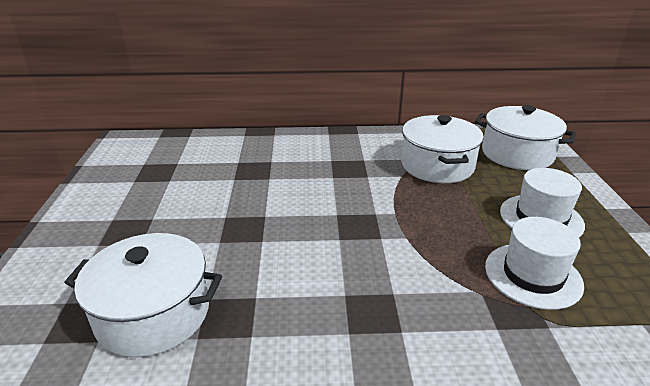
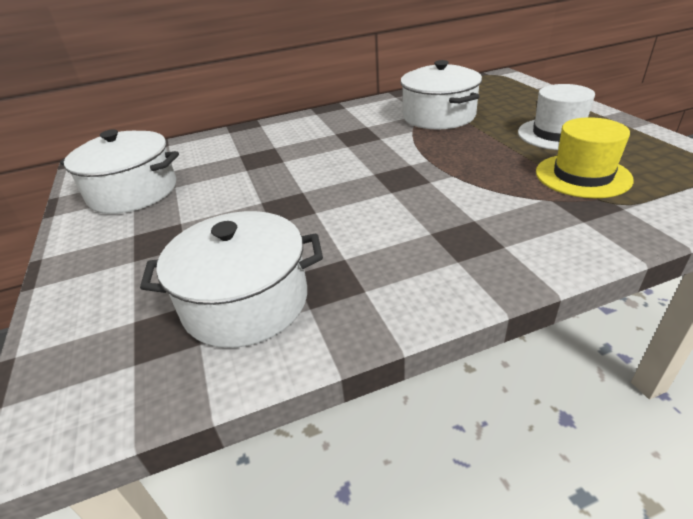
camera: 15 degrees left, 5 degrees up
(517, 154) = (501, 93): white pot -> white pot (133, 192)
(532, 275) = (582, 176): white hat -> yellow hat

